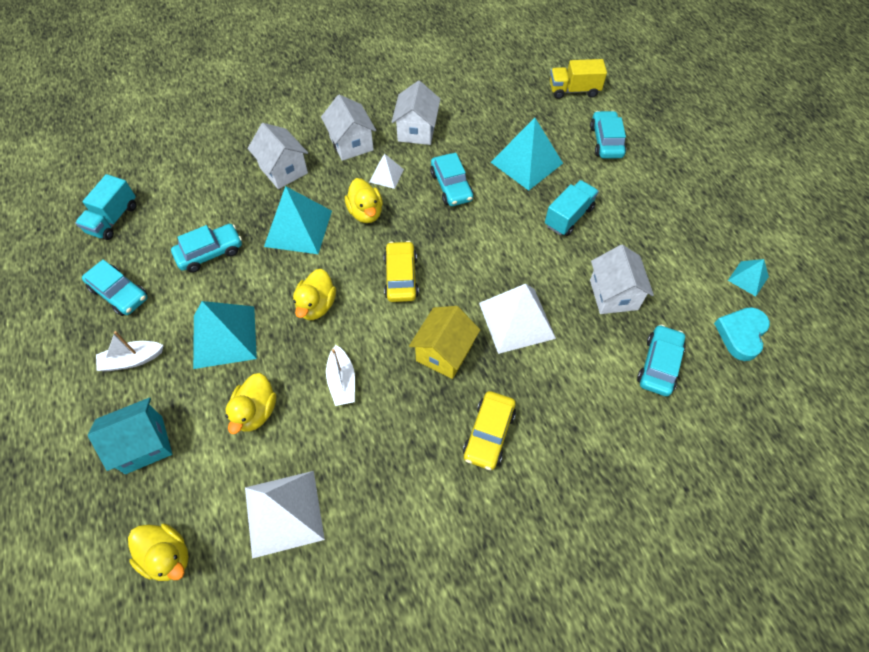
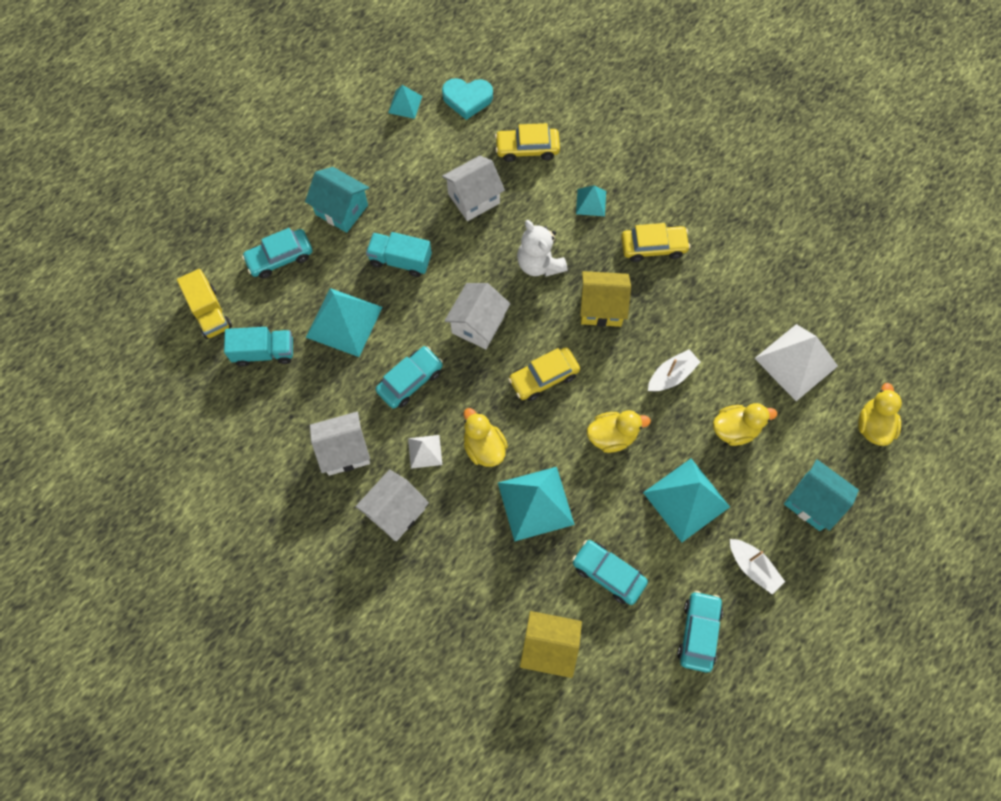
camera: 115 degrees left, 10 degrees up
(113, 219) = (621, 711): turquoise truck -> turquoise truck (264, 352)
(190, 195) = (549, 647): none -> yellow house
(283, 170) = (467, 564): white house -> white house (478, 324)
(366, 212) = (484, 447): yellow duck -> yellow duck turned 75 degrees counterclockwise
(517, 320) = (539, 264): white pyramid -> white teddy bear
(569, 397) = (591, 202): none -> turquoise pyramid
(638, 193) = (341, 210): none -> turquoise house
(659, 365) = (527, 148): turquoise car -> yellow car

